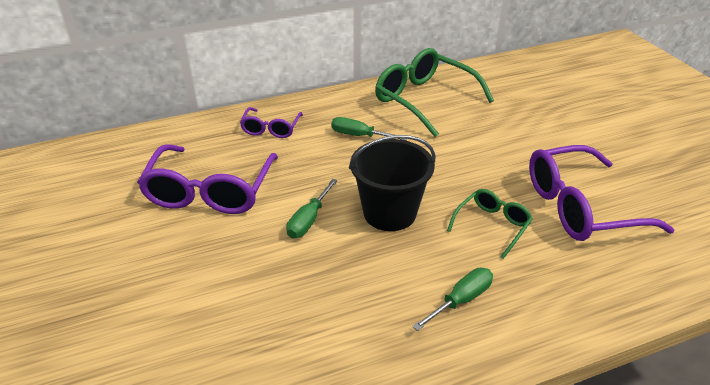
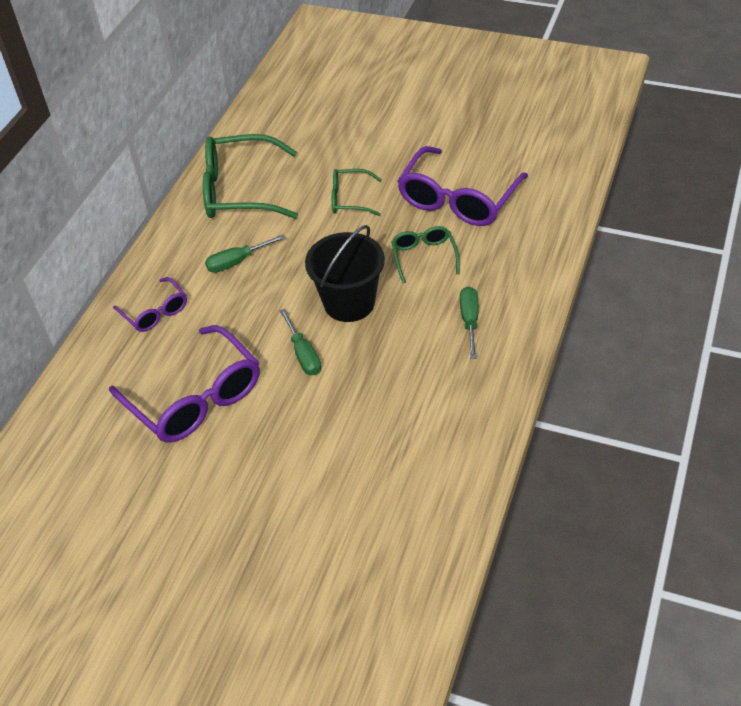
camera: 45 degrees left, 10 degrees up
(491, 150) = (349, 199): none -> green glasses

